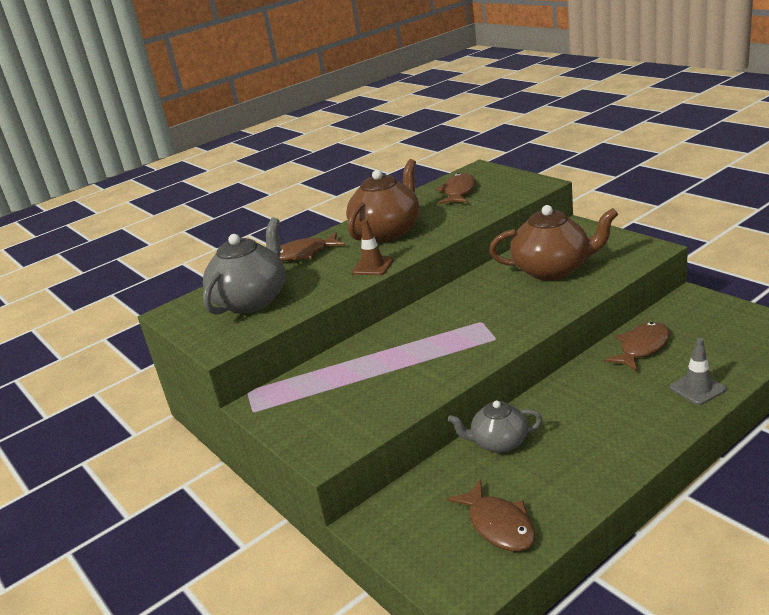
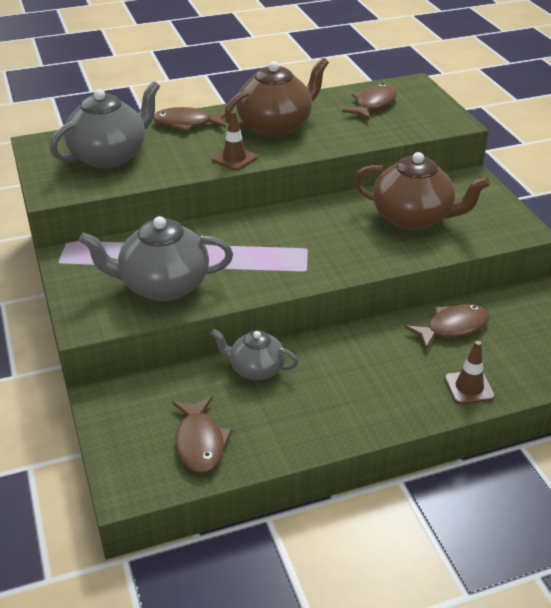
camera: 15 degrees right, 10 degrees up
(374, 395) = (163, 286): none -> grey teapot
(697, 388) = (469, 387): grey traffic cone -> brown traffic cone

